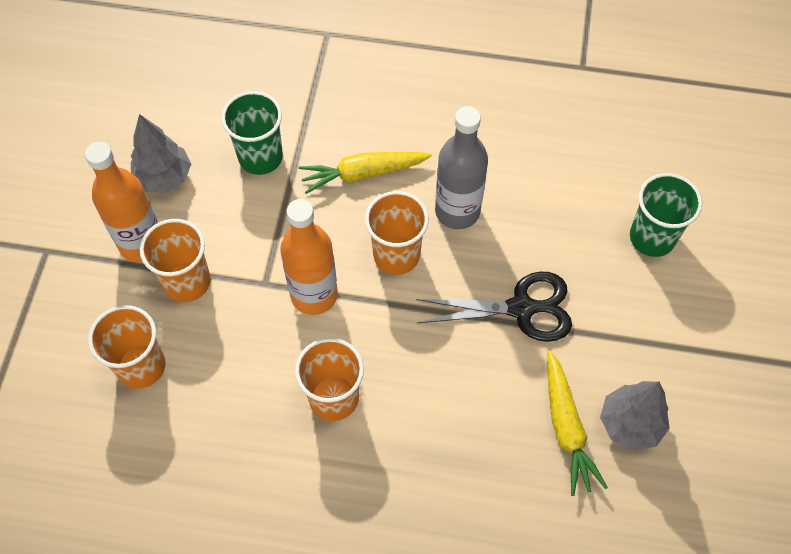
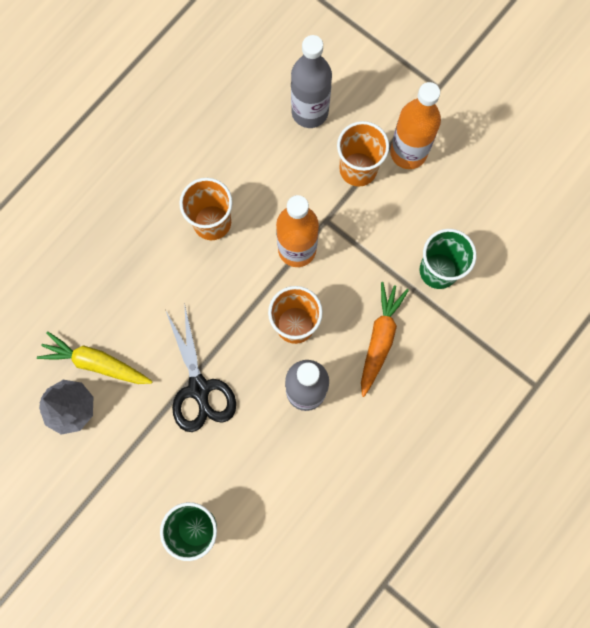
camera: 120 degrees right, 15 degrees up
(141, 366) = (309, 112): orange cup -> grey bottle
(164, 178) = (458, 192): grey tree -> none
(363, 173) = (380, 339): yellow carrot -> orange carrot
(522, 308) = (199, 389): black scissors -> black scissors turned 45 degrees counterclockwise

